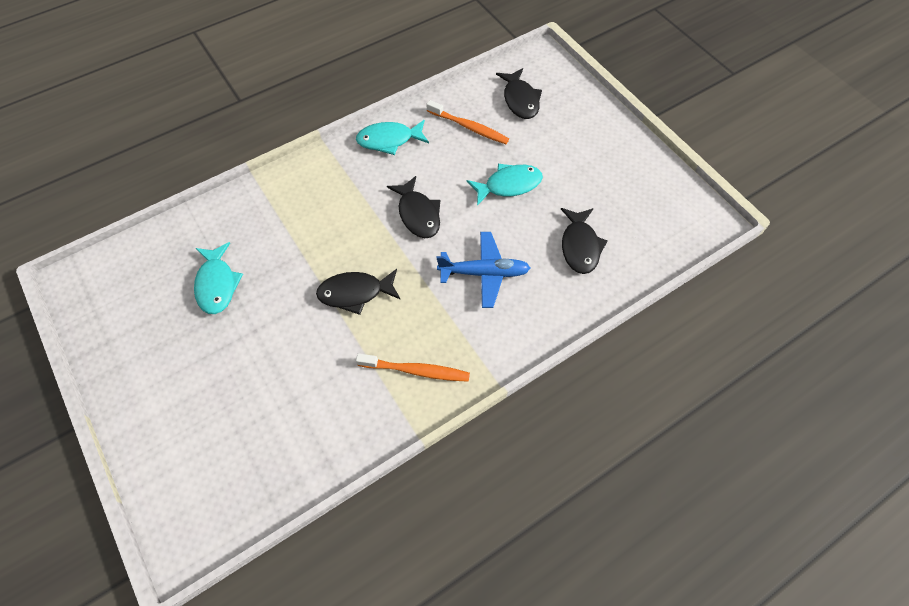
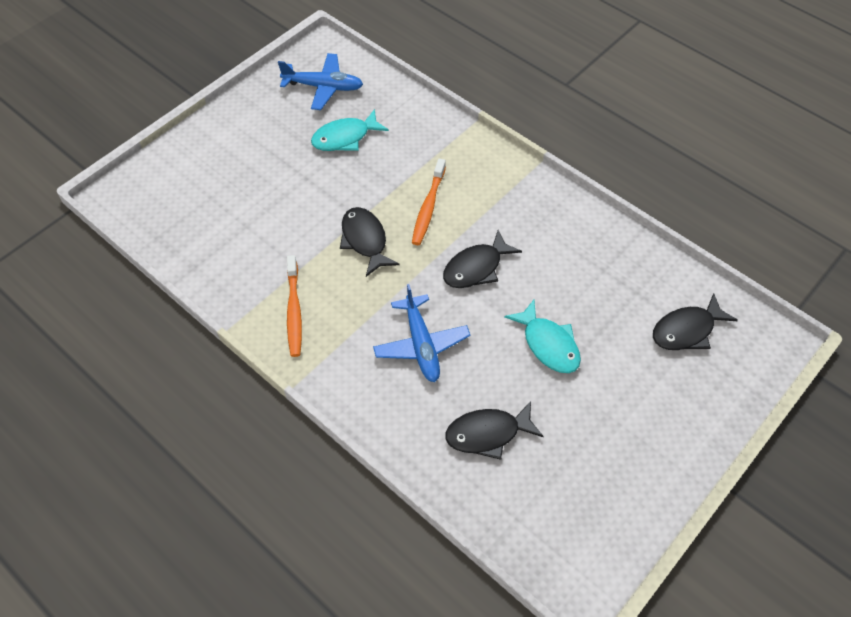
camera: 75 degrees right, 5 degrees down
(134, 290) = (323, 87): none -> blue plane
(389, 140) = (565, 217): turquoise fish -> none
(469, 127) = (617, 287): orange toothbrush -> orange toothbrush (428, 207)

